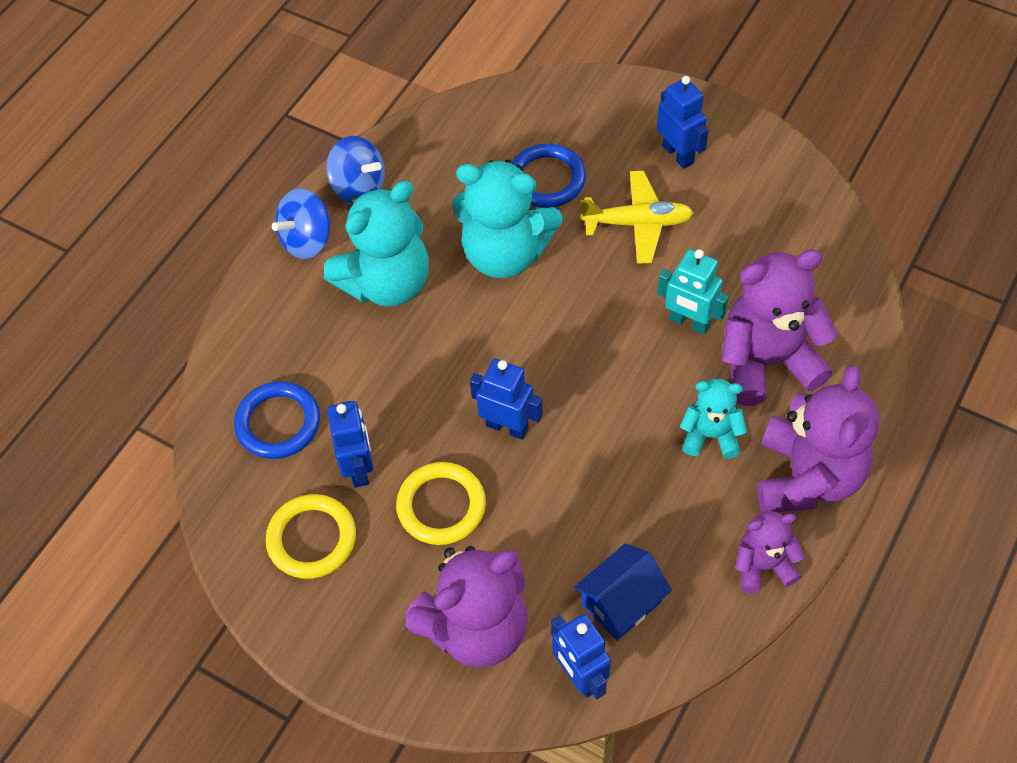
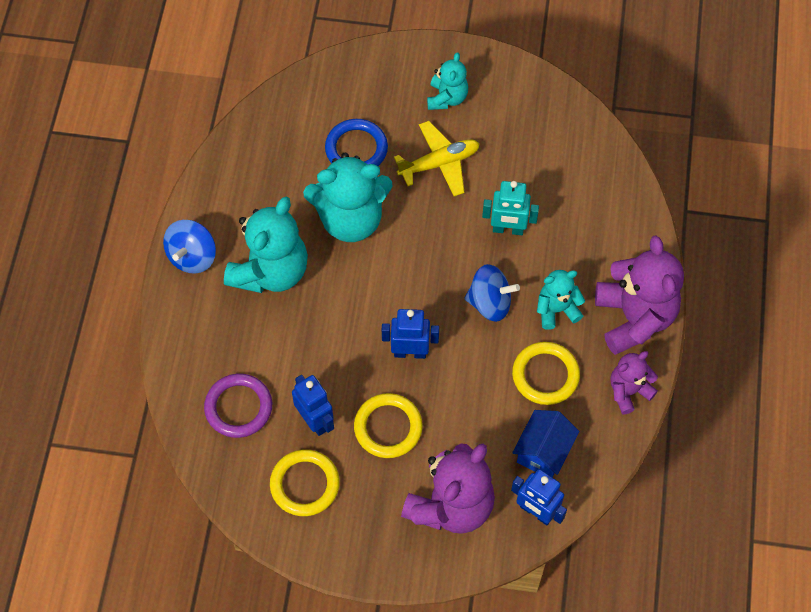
camera: 25 degrees left, 5 degrees up
(278, 423) = (238, 407): blue ring -> purple ring
(359, 187) = (213, 200): blue spinning top -> blue spinning top (490, 303)
(663, 509) = (545, 375): none -> yellow ring
(678, 154) = (447, 98): blue robot -> turquoise teddy bear
(767, 361) = (574, 241): purple teddy bear -> none

